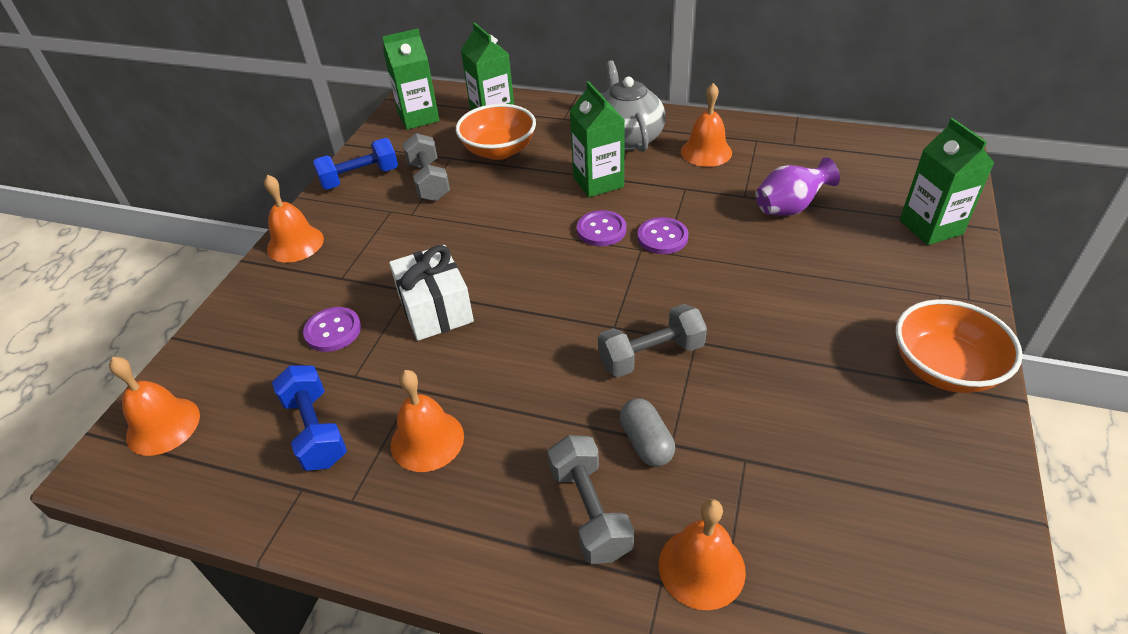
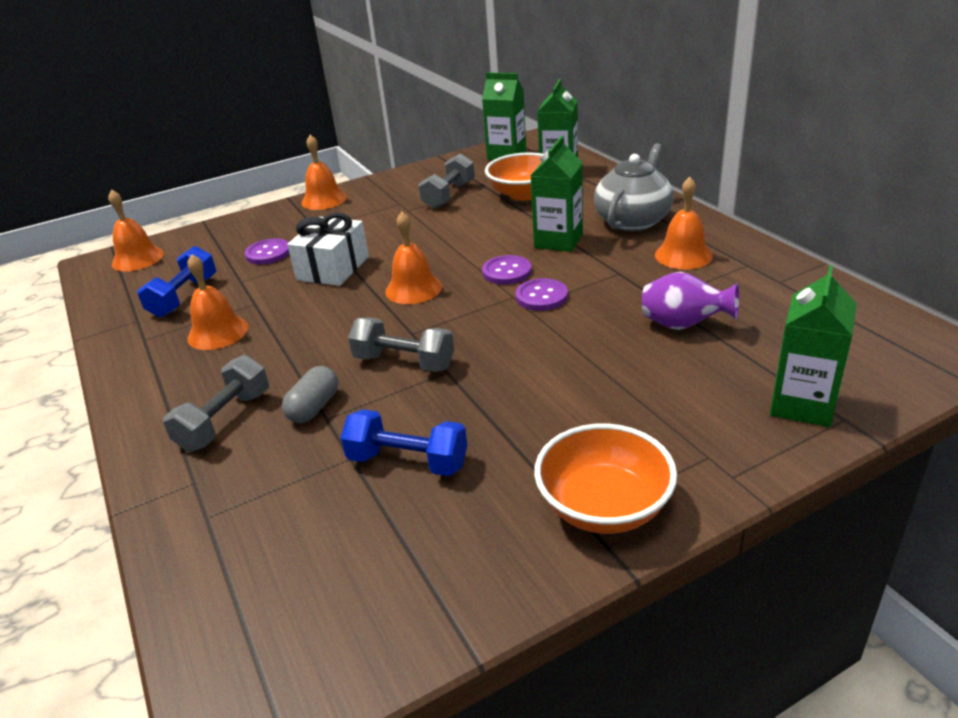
camera: 45 degrees right, 10 degrees down
(360, 178) = (413, 178): blue dumbbell -> blue dumbbell (408, 461)
(701, 567) = (223, 492): orange bell -> orange bell (413, 289)

